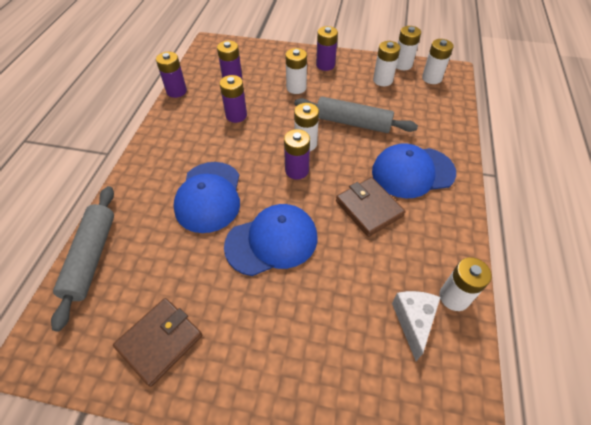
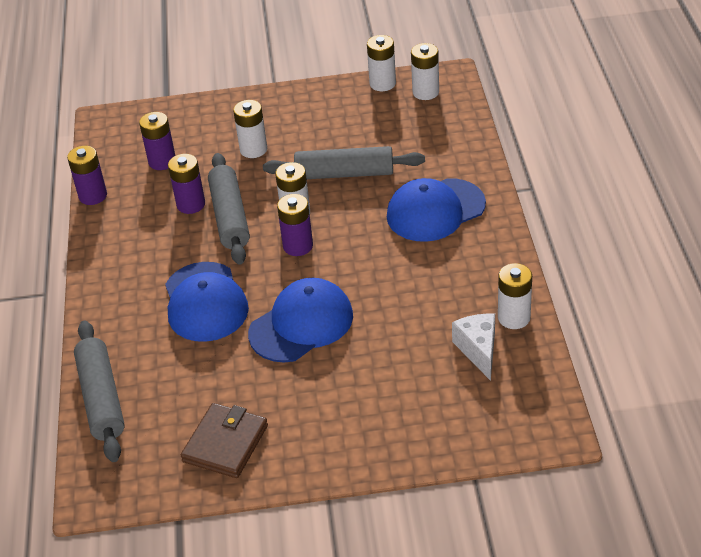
camera: 15 degrees left, 10 degrees down
(258, 132) = (230, 217): none -> grey rolling pin
(325, 65) = (280, 110): purple battery -> none
(369, 208) = (397, 262): brown wallet -> none
(382, 80) = (363, 111): white battery -> none

